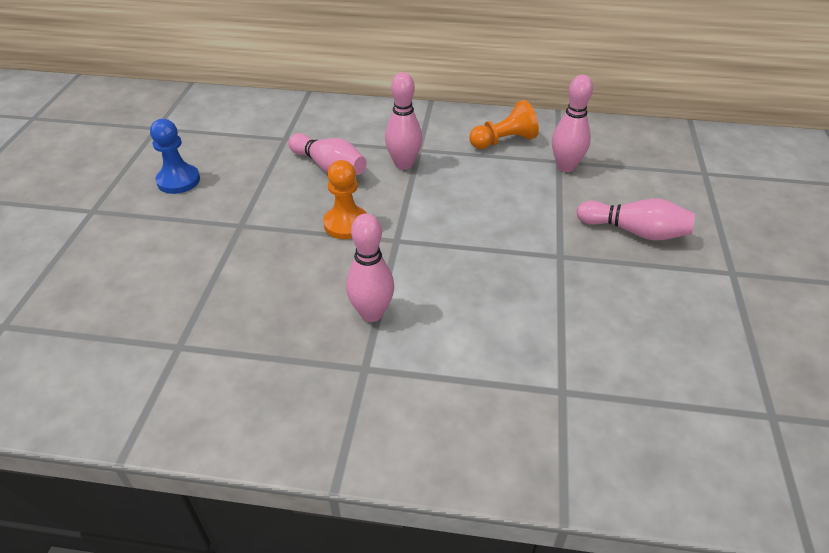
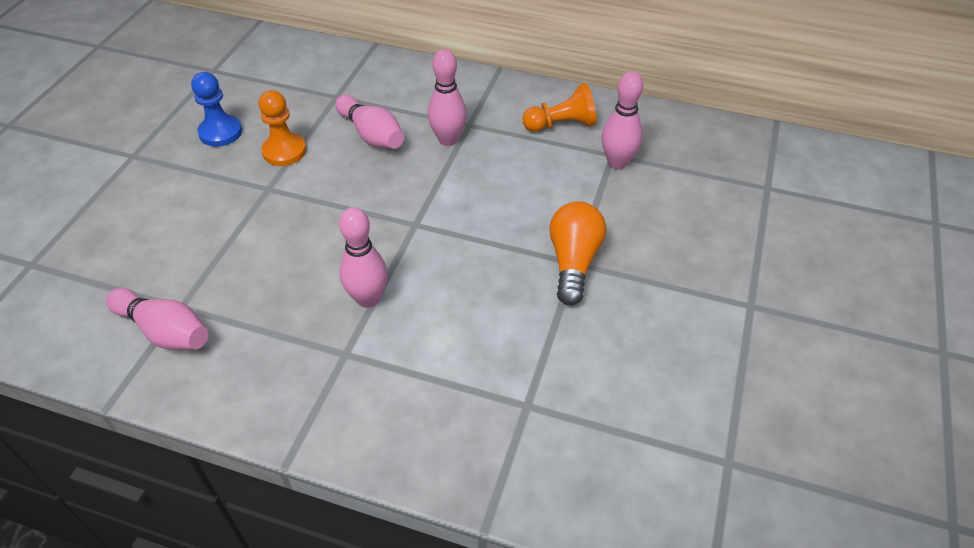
camera: 10 degrees right, 5 degrees up
(346, 224) = (370, 200): orange pawn -> orange pawn (284, 151)
(558, 255) = (573, 262): none -> orange light bulb
(635, 232) = (664, 246): pink bowling pin -> pink bowling pin (165, 331)

